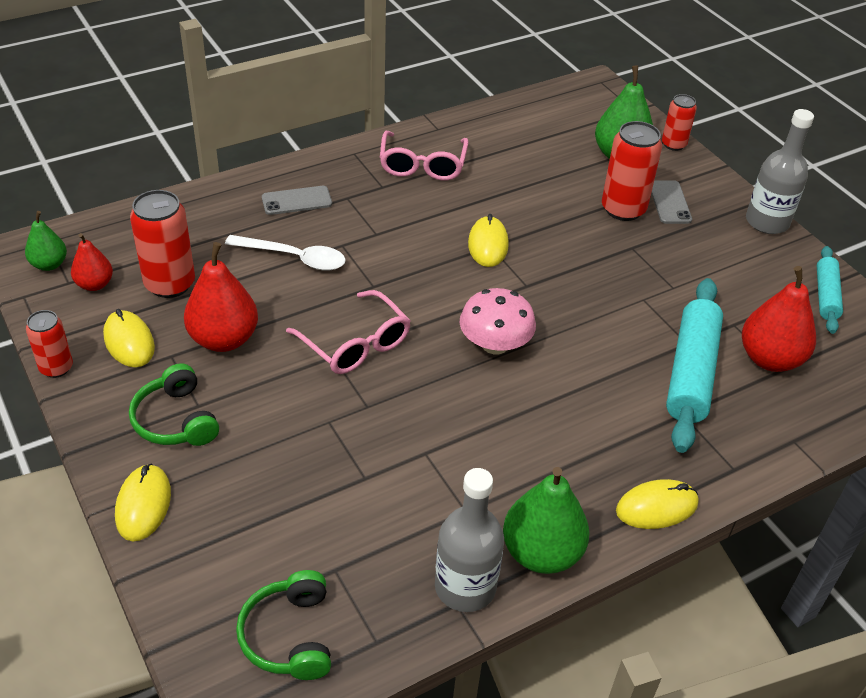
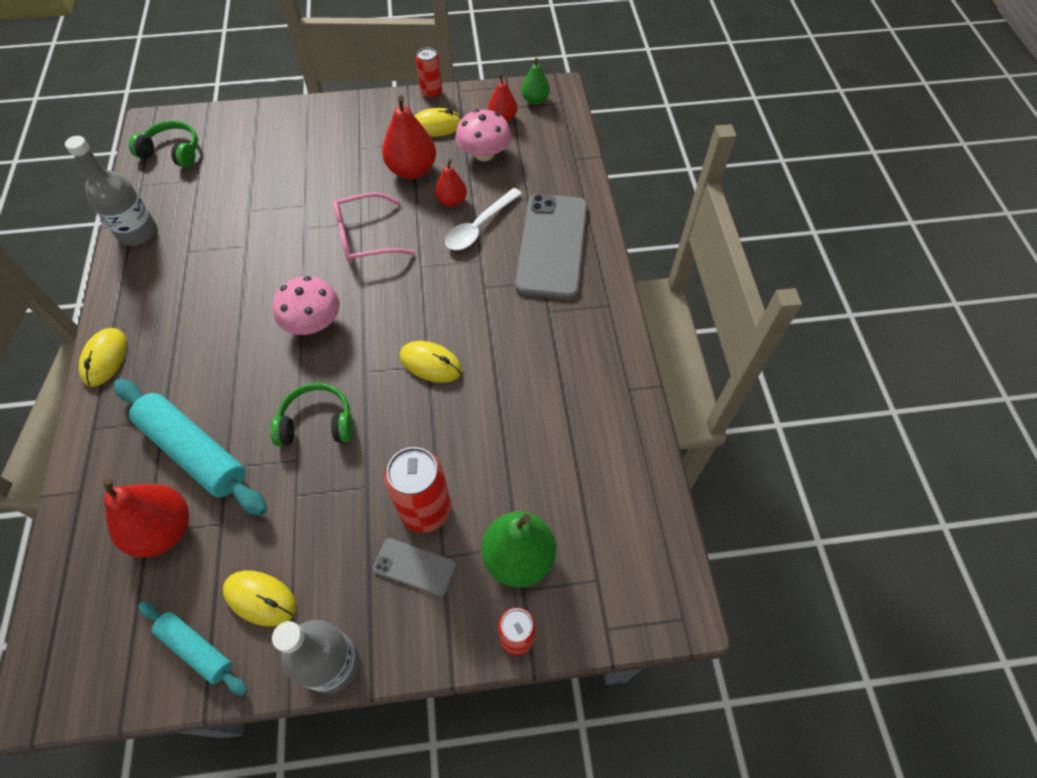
camera: 115 degrees right, 15 degrees up
(143, 505) = (299, 113): yellow mouse -> yellow mouse (260, 598)
(170, 284) = (484, 154): red can -> pink mushroom
(176, 420) = (354, 136): green headphones -> green headphones (317, 423)
(264, 289) = (452, 201): none -> red pear
(296, 201) = (552, 246): grey phone -> grey phone, size x2.12
(422, 165) = (570, 354): pink glasses -> none
(541, 553) = (128, 278): green pear -> none

